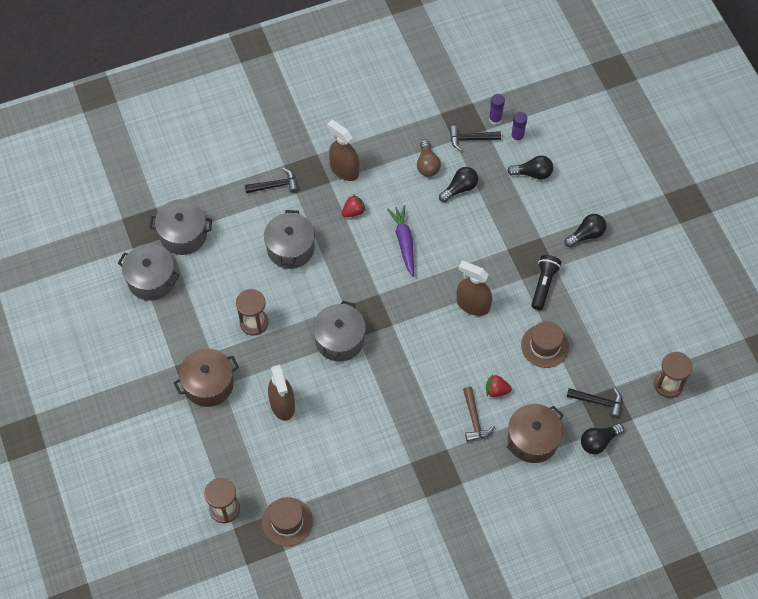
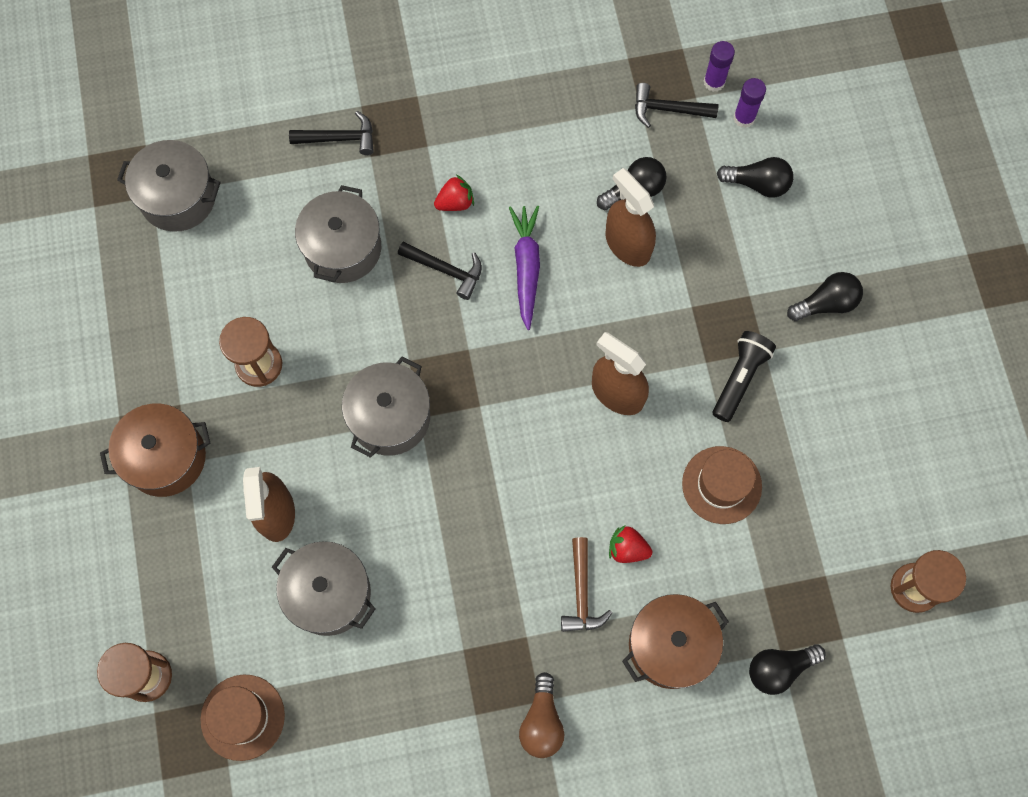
camera: 10 degrees right, 10 degrees up
(151, 280) = (112, 265): grey pot -> grey pot (329, 593)
(344, 170) = (455, 129): brown spray bottle -> brown spray bottle (627, 244)
(427, 164) = (589, 142): brown light bulb -> brown light bulb (542, 722)
(598, 402) = (792, 598): black hammer -> black hammer (446, 270)

